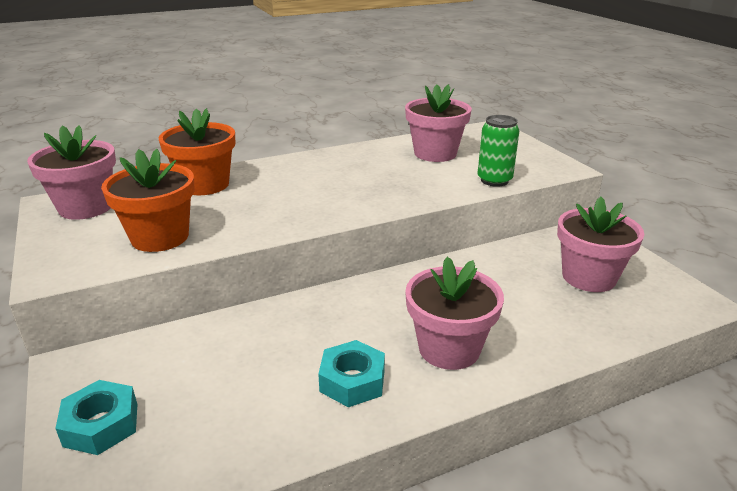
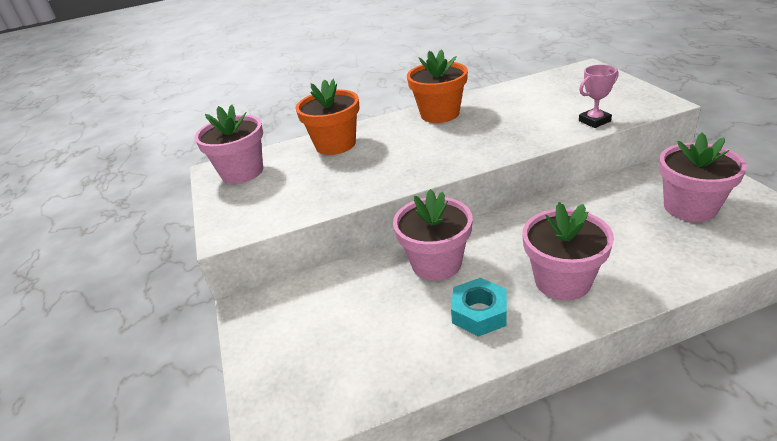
camera: 10 degrees right, 5 degrees up
(101, 425) = (279, 355): turquoise nut -> none
(160, 237) = (306, 195): orange flower pot -> orange flower pot (440, 114)
(435, 153) = (536, 98): pink flower pot -> pink flower pot (436, 263)
(494, 180) = (594, 121): green can -> pink trophy

